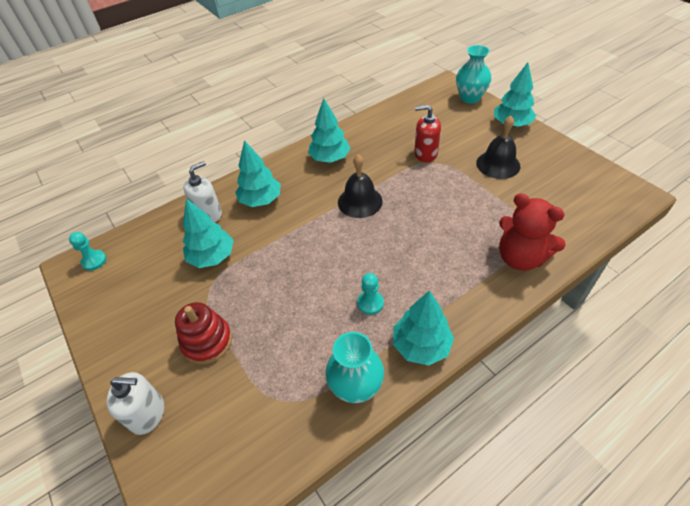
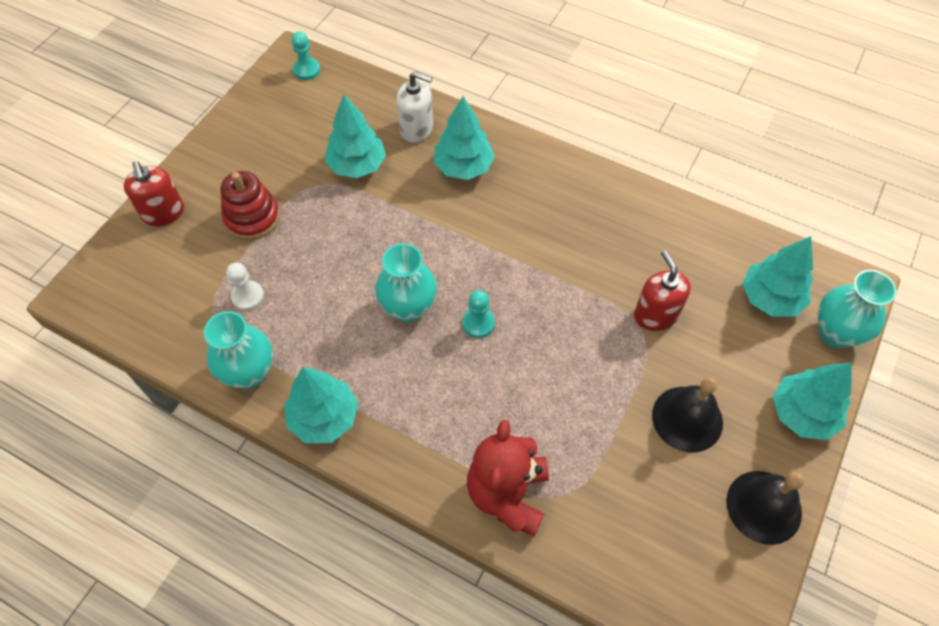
camera: 60 degrees right, 10 degrees up
(147, 413) = (163, 213): white soap dispenser -> red soap dispenser
(282, 367) = (248, 296): none -> white pawn
(330, 158) = (578, 204): turquoise tree -> turquoise tree (770, 298)
(355, 265) = (408, 308): none -> turquoise vase
(360, 201) = (515, 271): black bell -> black bell (764, 507)
(370, 303) = (360, 345): turquoise pawn -> turquoise pawn (478, 323)

